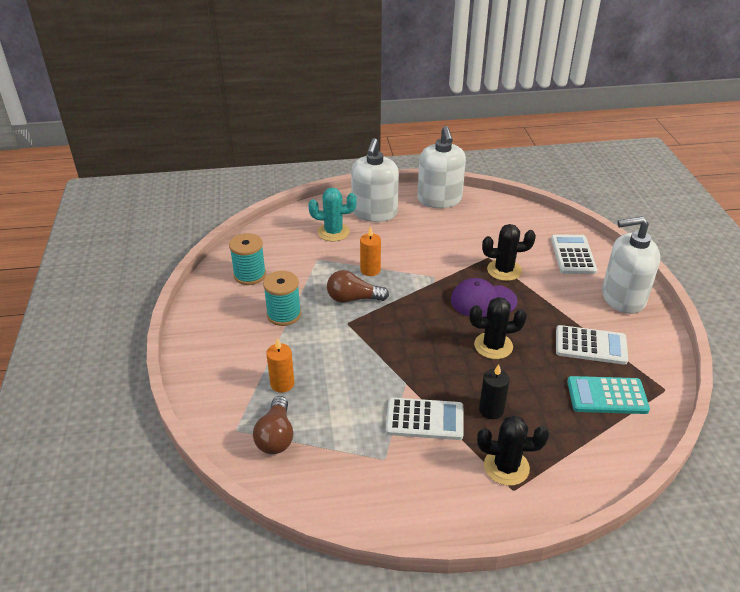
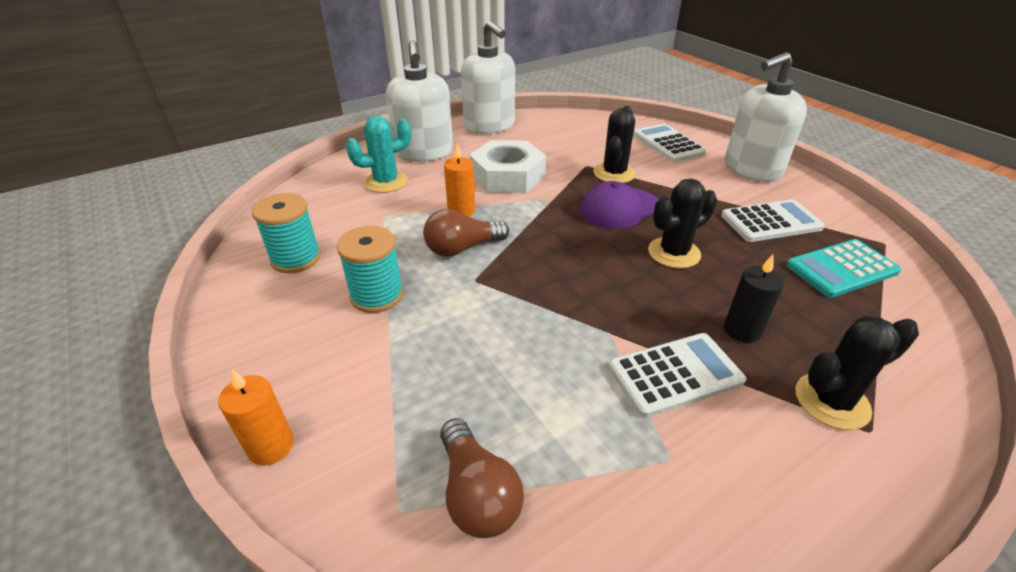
camera: 25 degrees left, 0 degrees up
(282, 384) = (434, 398): orange candle -> orange candle (271, 446)
(421, 250) = (507, 176): none -> white nut
(504, 270) = (614, 173): black cactus -> black cactus turned 45 degrees counterclockwise

